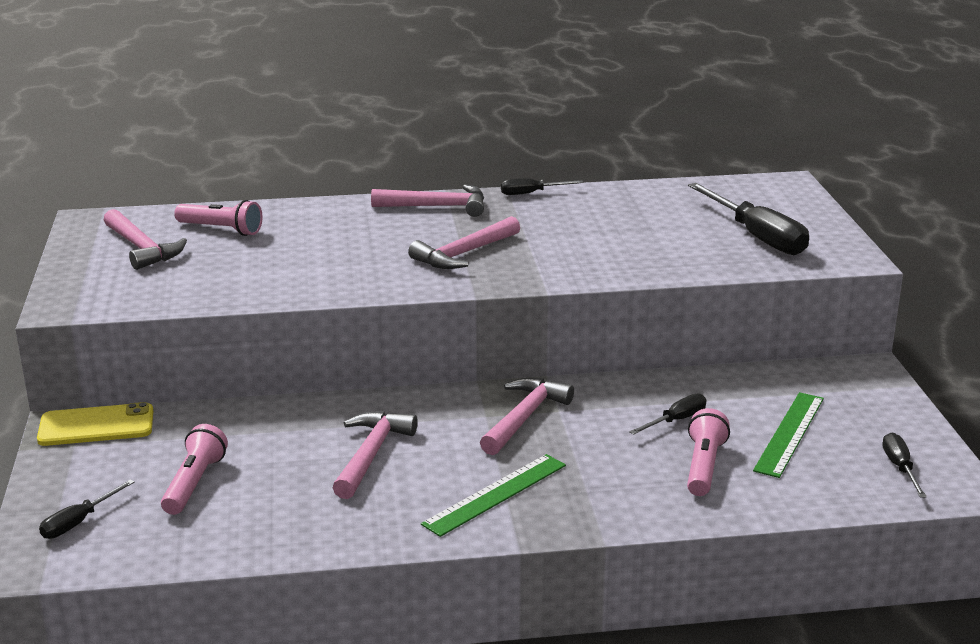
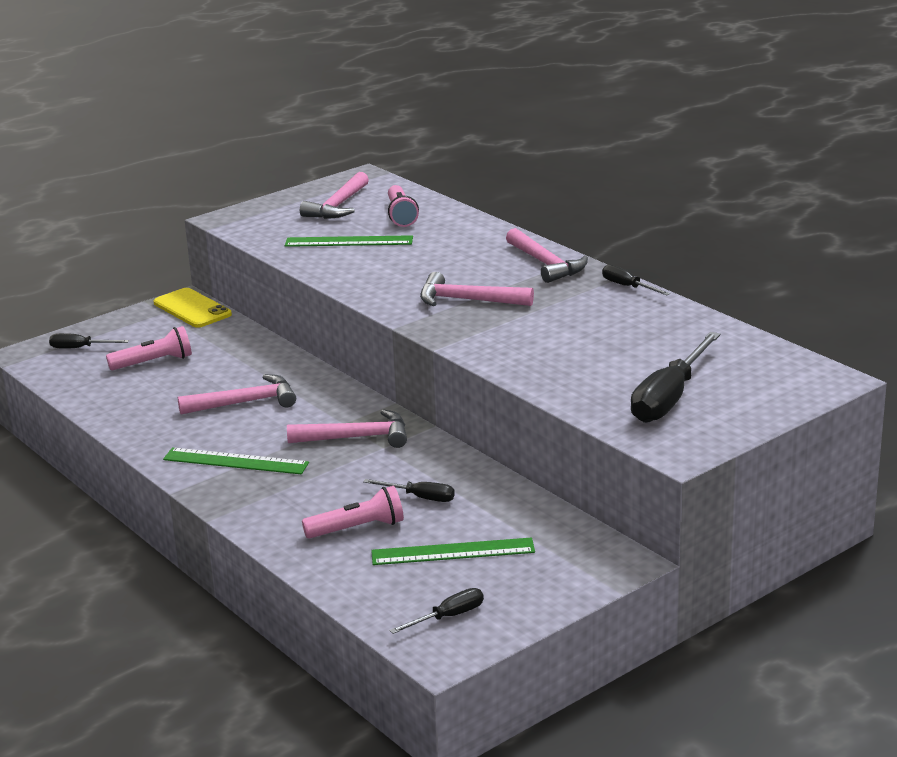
camera: 60 degrees right, 0 degrees up
(240, 266) = (349, 241): none -> green ruler

